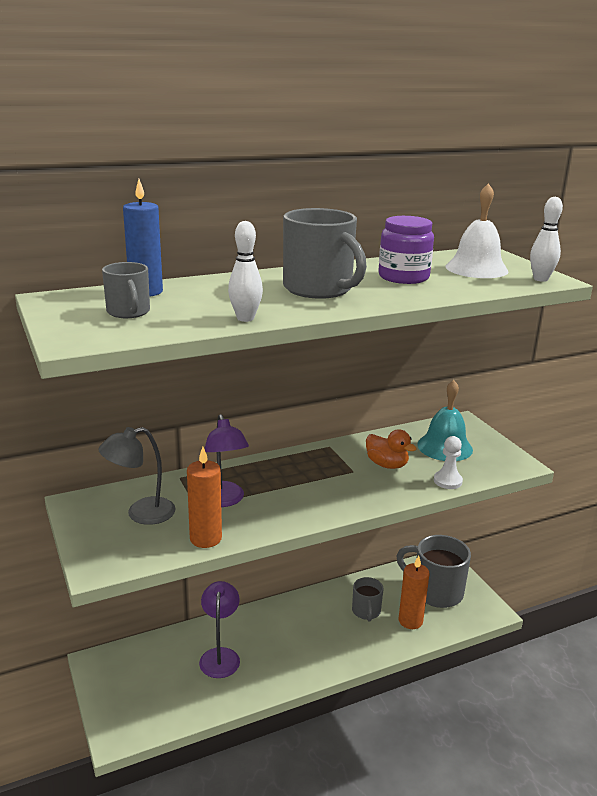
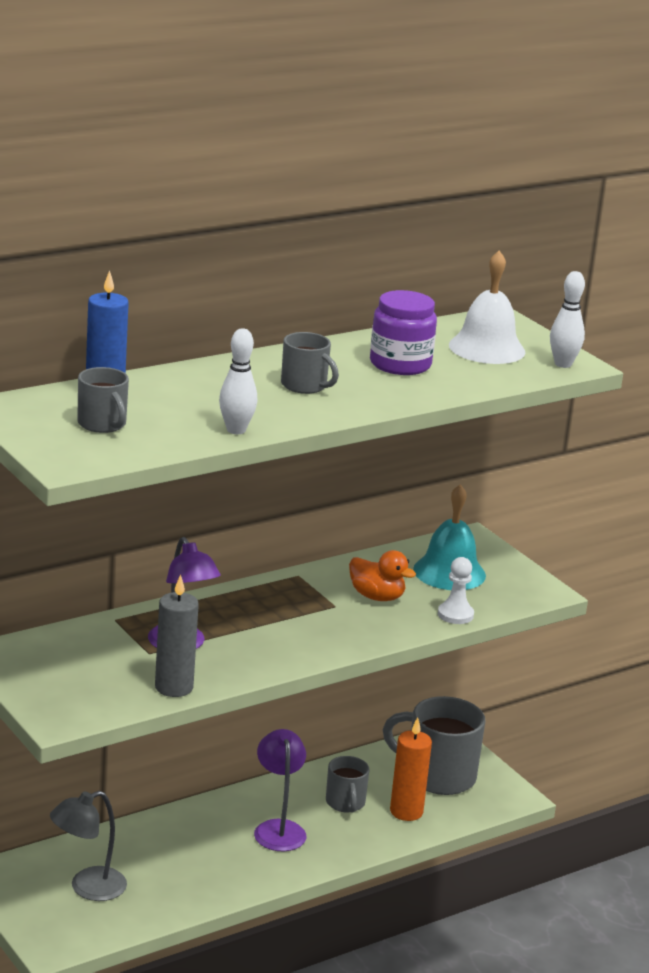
camera: 10 degrees left, 0 degrees up
(141, 513) = (84, 662): grey lamp -> grey lamp (87, 888)
(205, 538) = (174, 687): orange candle -> grey candle
(220, 656) = (159, 860): purple lamp -> purple lamp (278, 829)
(319, 289) = (305, 386): grey mug -> grey mug, size x0.56

